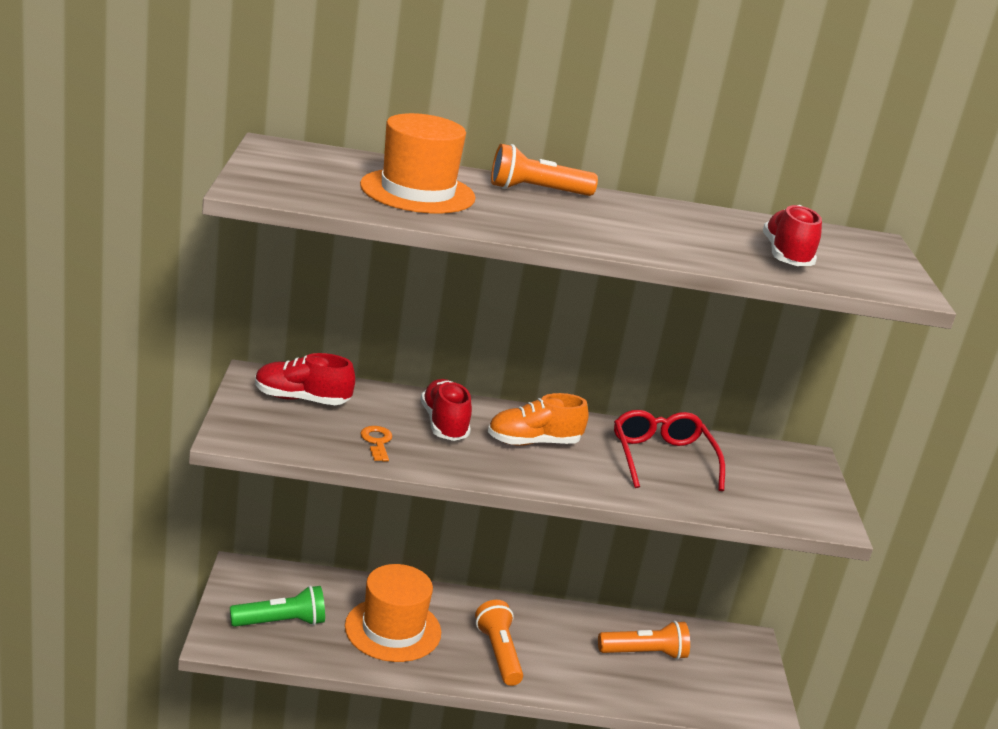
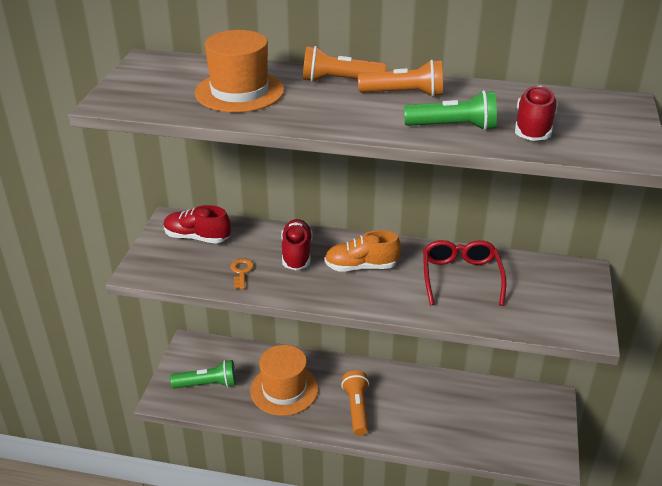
camera: 15 degrees right, 10 degrees up
(644, 653) = (467, 409): orange flashlight -> orange flashlight (404, 94)
(696, 248) = (453, 127): none -> green flashlight

